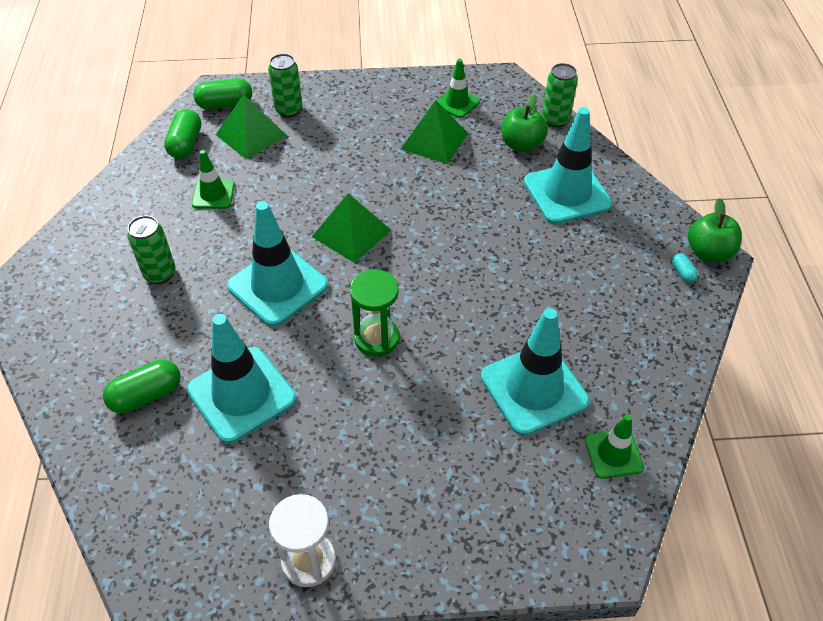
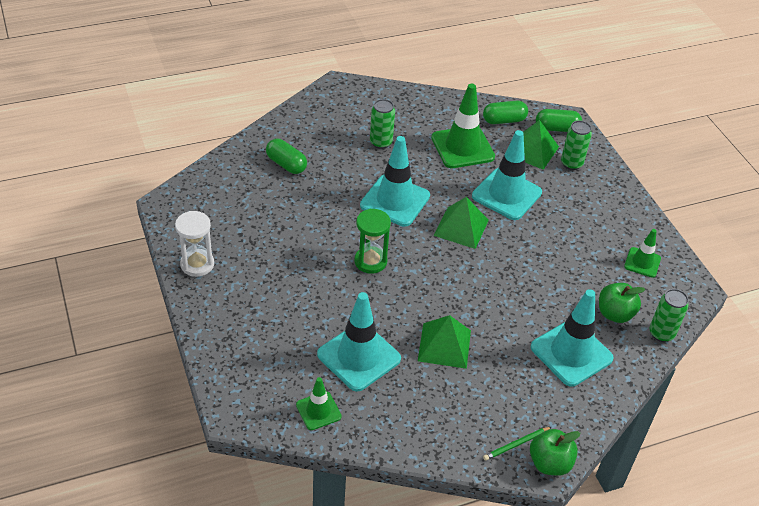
camera: 70 degrees right, 5 degrees down
(213, 194) = (462, 147): green traffic cone -> green traffic cone, size x1.83
(225, 104) = (557, 128): green capsule -> green capsule turned 60 degrees counterclockwise
(241, 394) = (301, 206): turquoise traffic cone -> turquoise traffic cone (506, 194)
(434, 140) = (586, 256): green pyramid -> green pyramid (444, 345)
(682, 273) = (516, 444): turquoise capsule -> green pencil

